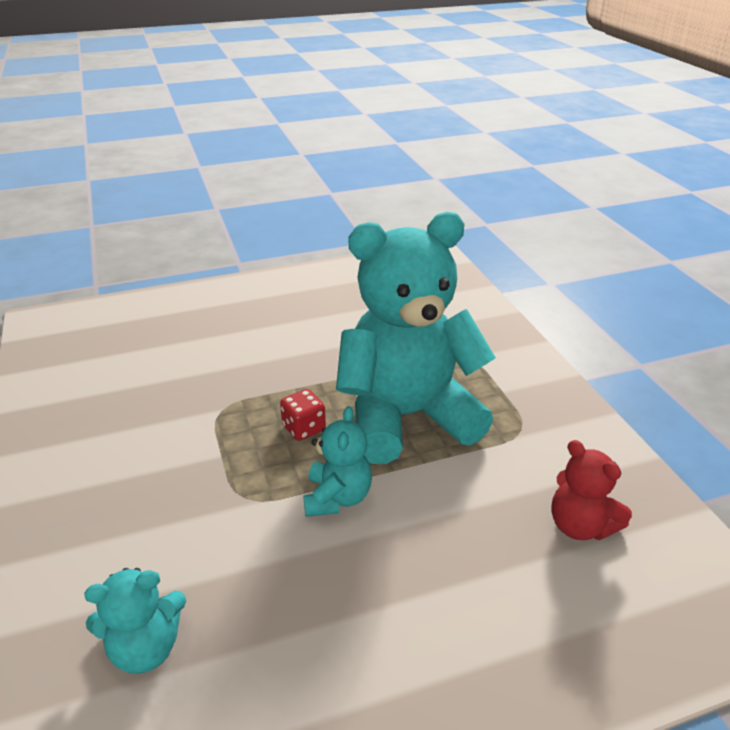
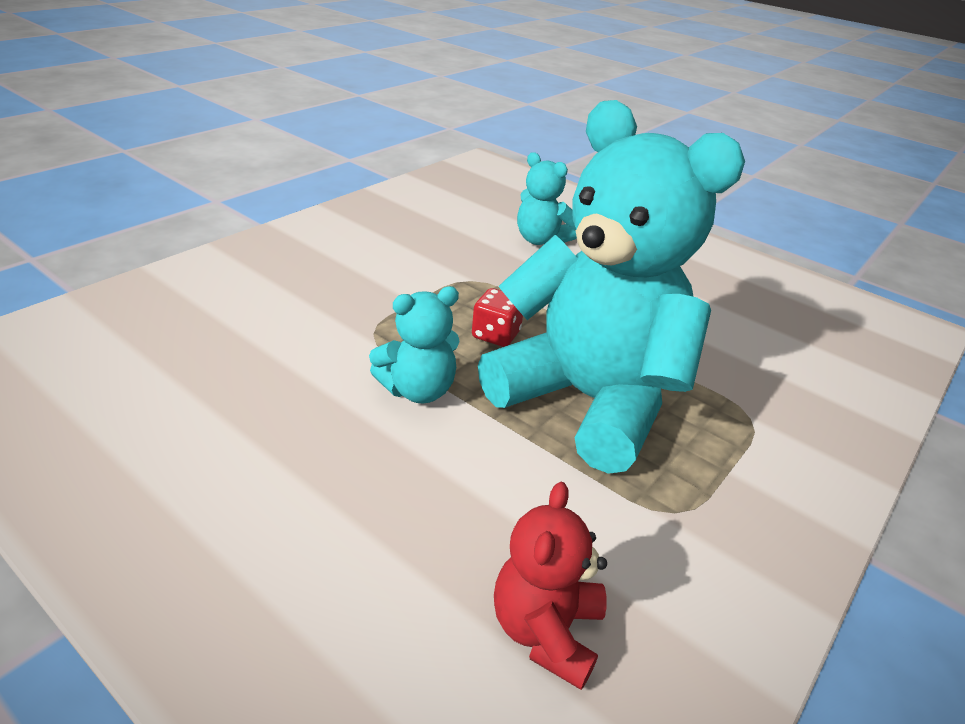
camera: 55 degrees right, 0 degrees up
(146, 648) = (173, 343): turquoise teddy bear -> turquoise teddy bear (541, 240)

